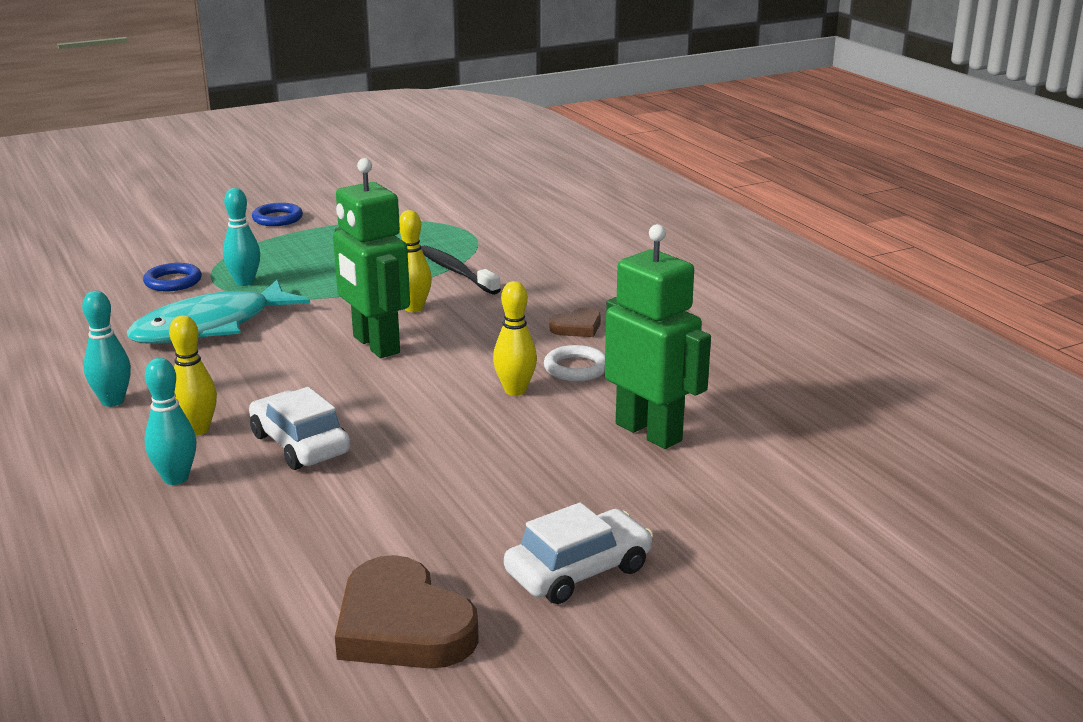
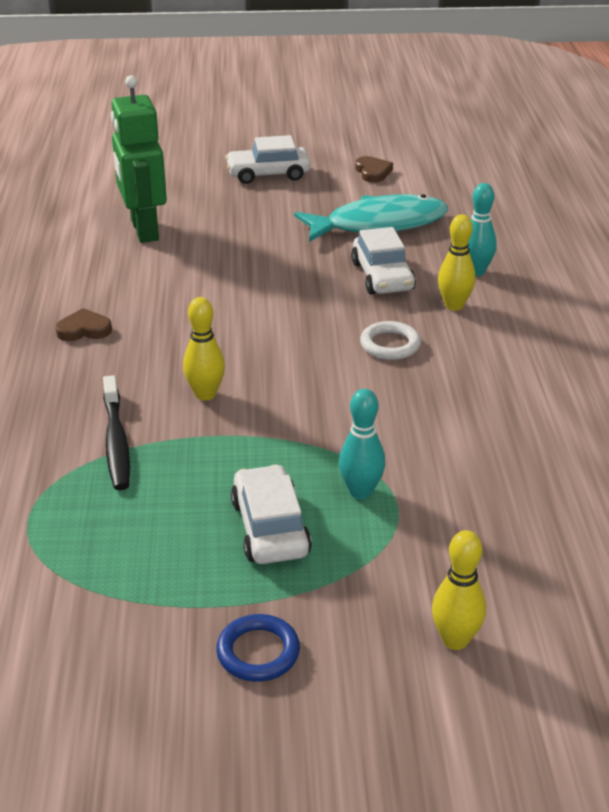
camera: 155 degrees left, 10 degrees up
(113, 401) = (520, 349): turquoise bowling pin -> none
(173, 281) = (446, 519): blue ring -> none
(211, 326) = (418, 422): turquoise fish -> turquoise fish (379, 224)
(303, 257) = (270, 528): none -> white car
(375, 345) = (273, 355): green robot -> none
(402, 625) = (373, 172): brown heart -> brown heart, size x0.52
(515, 390) = (198, 281): yellow bowling pin -> yellow bowling pin (455, 640)
(576, 368) = (133, 289): white ring -> white ring (390, 345)

